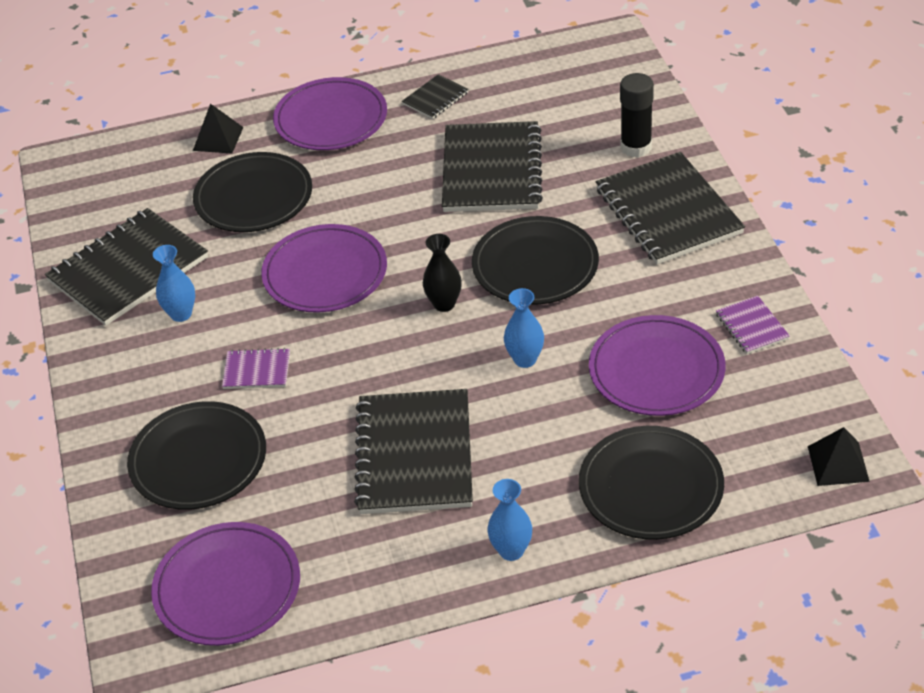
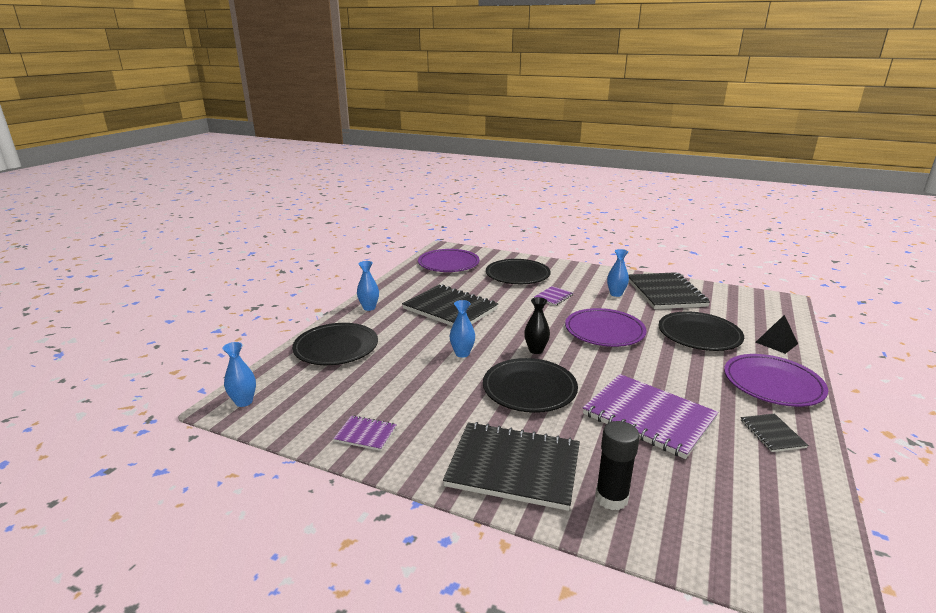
camera: 125 degrees right, 20 degrees down
(492, 170) = (648, 417): black notebook -> purple notebook
(656, 370) = (393, 384): purple plate -> none
(838, 463) = (244, 402): black pyramid -> blue vase

